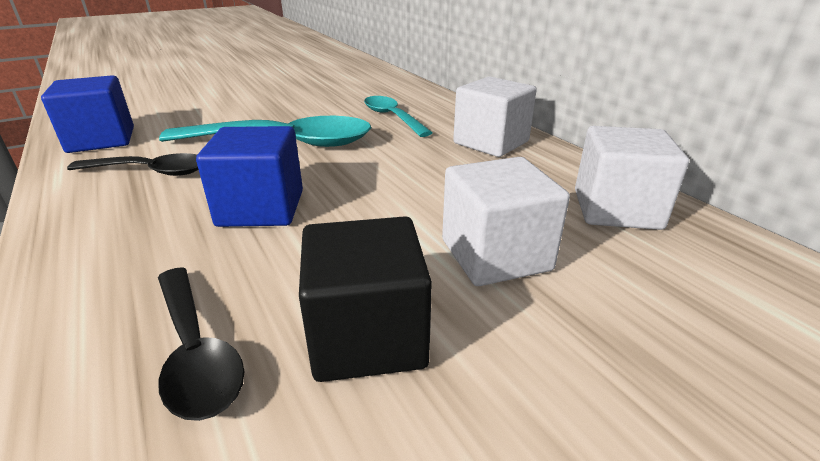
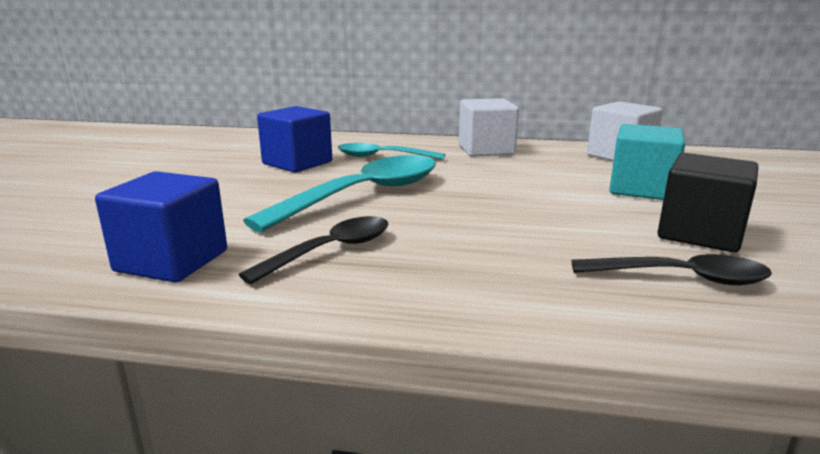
camera: 50 degrees left, 10 degrees down
(261, 208) = (491, 226): blue cube -> blue cube (297, 163)
(495, 255) = (641, 189): white cube -> turquoise cube

